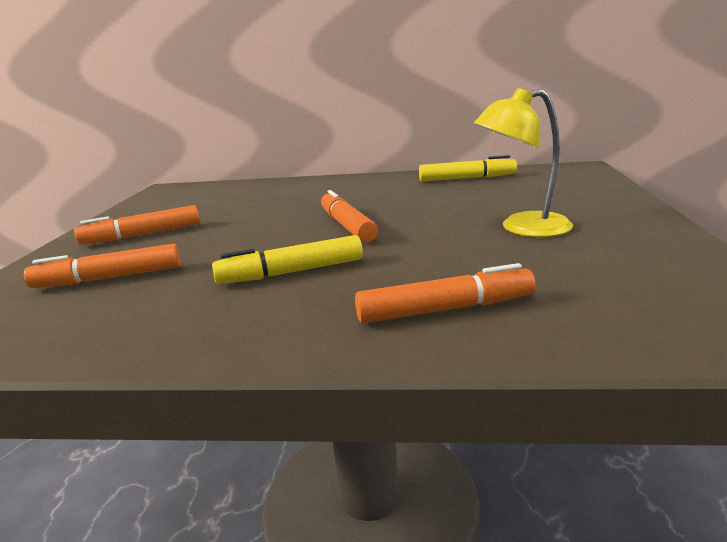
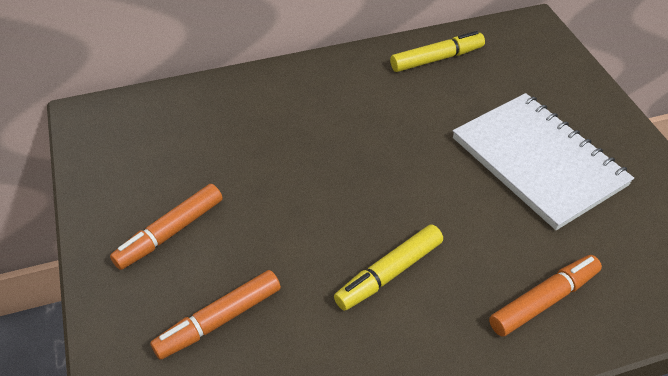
camera: 25 degrees left, 25 degrees up
(347, 226) = (381, 180): orange marker -> none
(522, 228) = (538, 161): yellow lamp -> white notebook

